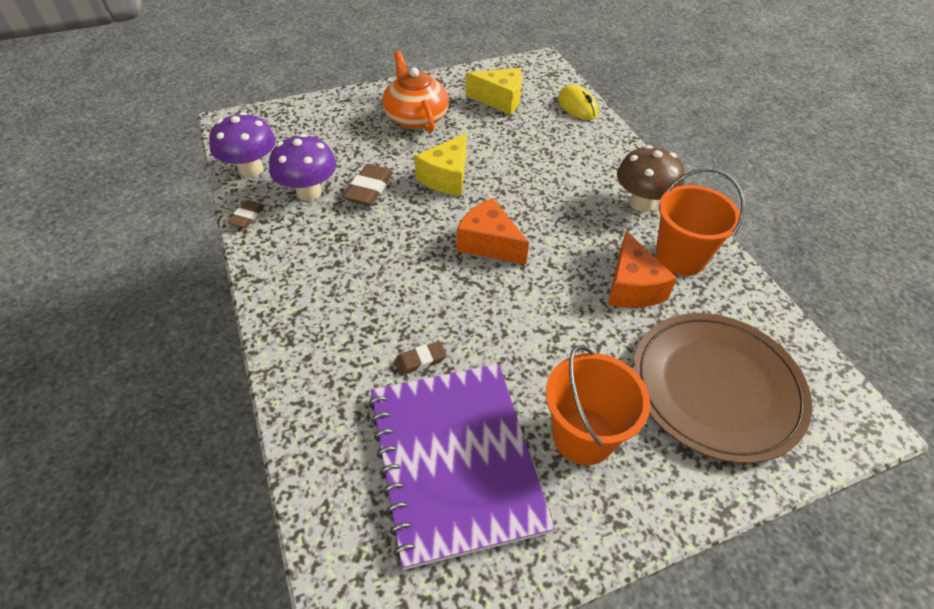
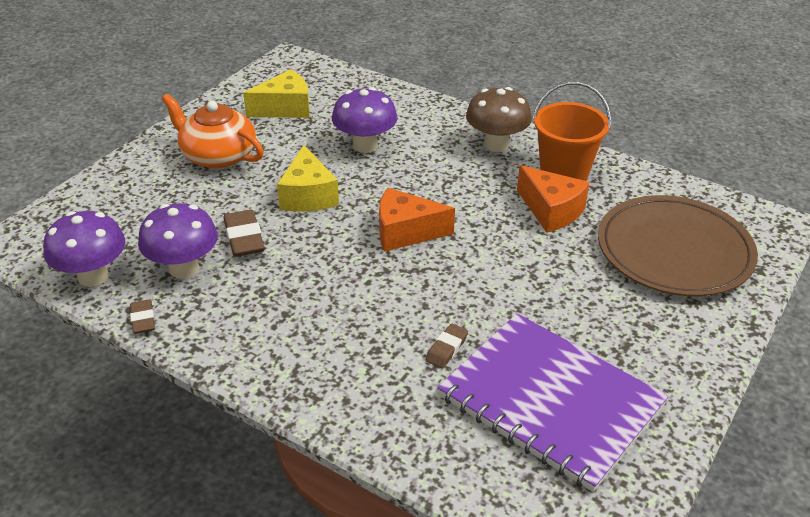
camera: 35 degrees left, 10 degrees down
(530, 156) = (365, 145): none -> purple mushroom
(577, 106) = (363, 87): yellow mouse -> none
(583, 435) = (621, 331): orange bucket -> none

